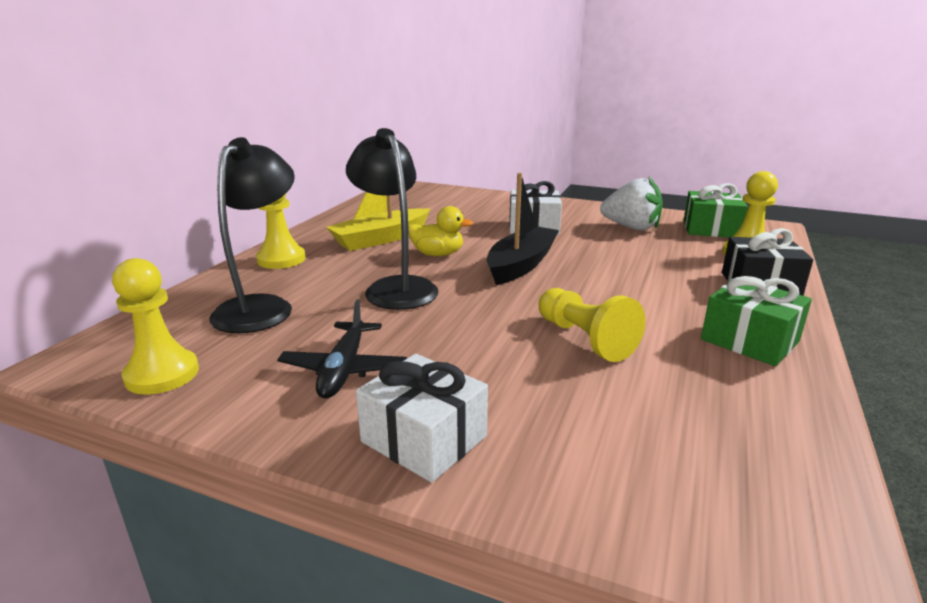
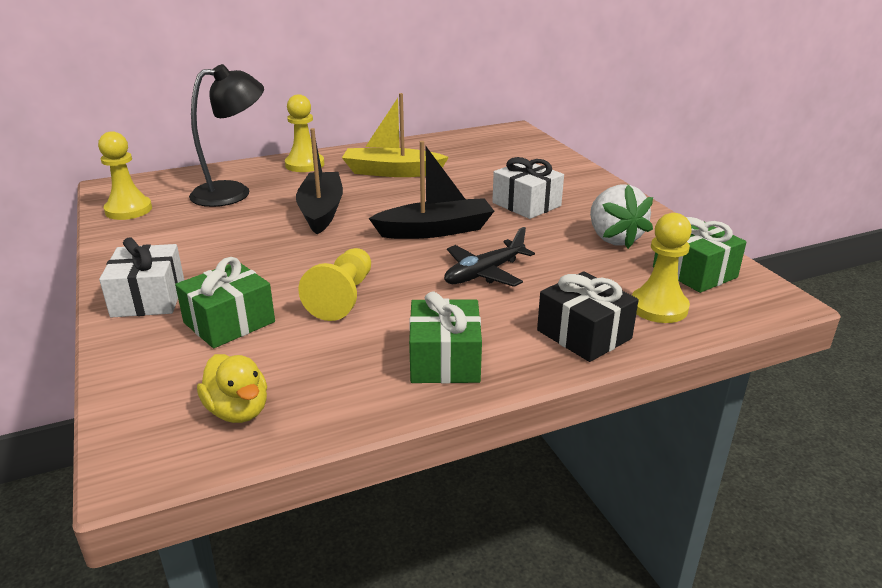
camera: 45 degrees right, 5 degrees up
(344, 369) = (193, 246): black plane -> black plane (484, 273)
(396, 287) = (321, 211): black lamp -> black boat
(437, 254) = (400, 198): yellow duck -> yellow duck (238, 411)
(555, 409) = (229, 322): none -> green gift

